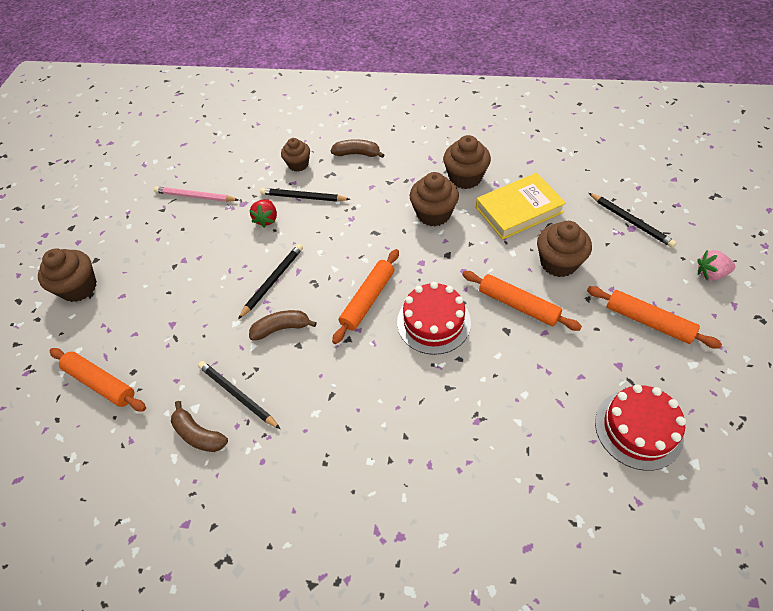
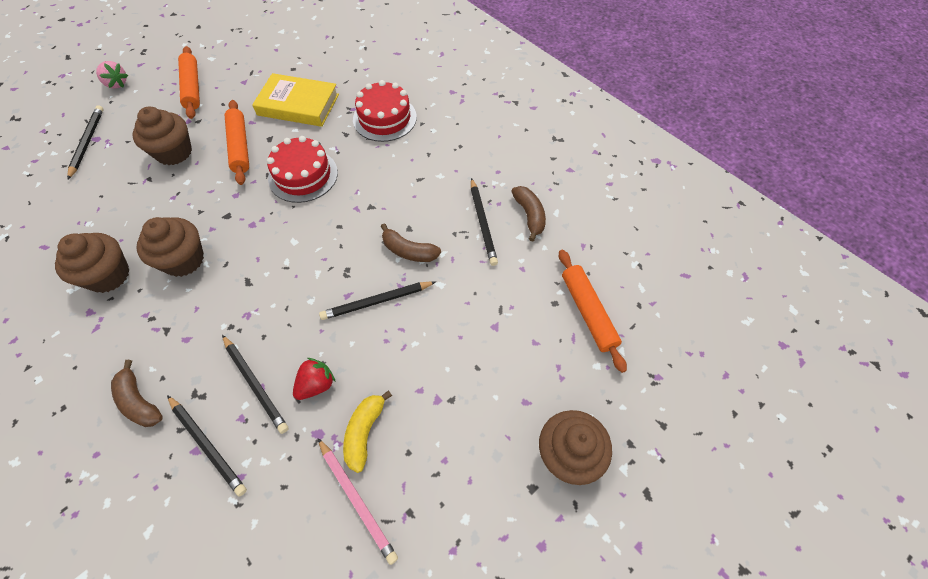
camera: 145 degrees left, 5 degrees up
(216, 220) = (364, 432): none -> yellow banana
(298, 164) = (207, 445): brown cupcake -> black pencil
(368, 300) = (324, 225): orange rolling pin -> none
(519, 210) = (127, 210): yellow book -> yellow book (298, 105)
(638, 429) = (282, 55): red cake -> red cake (384, 118)

